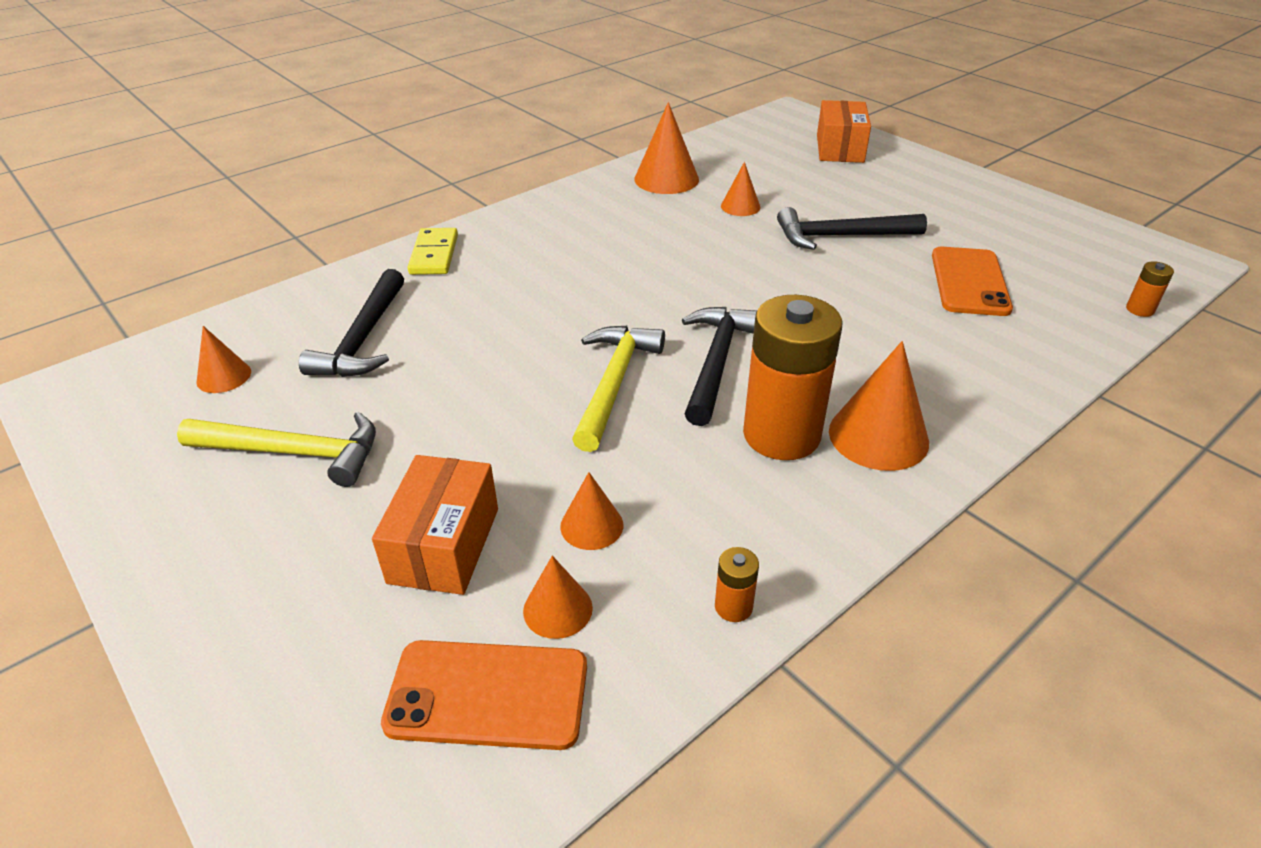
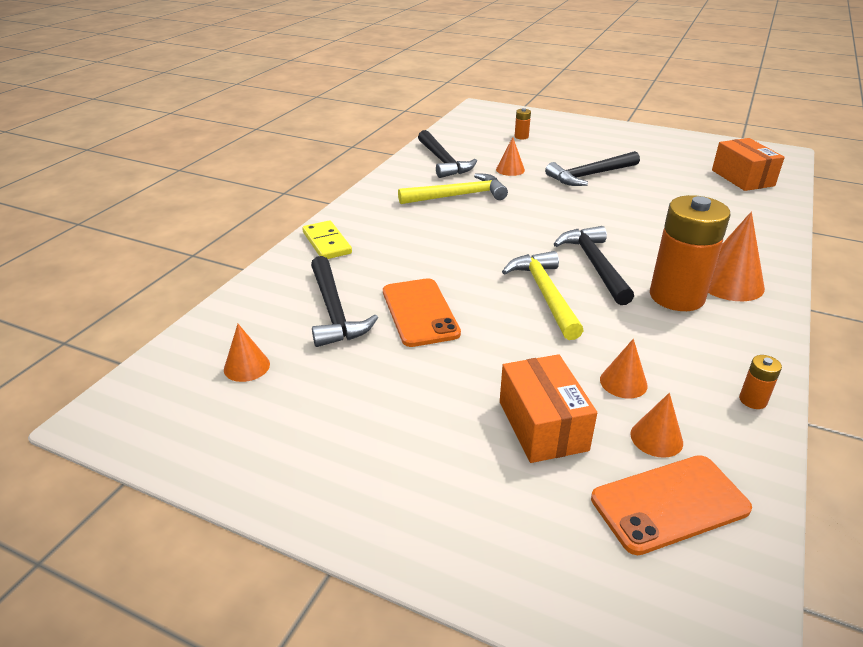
camera: 25 degrees left, 5 degrees down
(295, 453) = (367, 401): yellow hammer -> yellow hammer (459, 196)
(666, 179) = (443, 161): orange cone -> black hammer
(840, 148) = (535, 124): orange box -> orange box (742, 178)
(969, 282) = (688, 186): orange phone -> orange phone (419, 312)
(1140, 309) = (787, 182): orange battery -> orange battery (521, 137)

